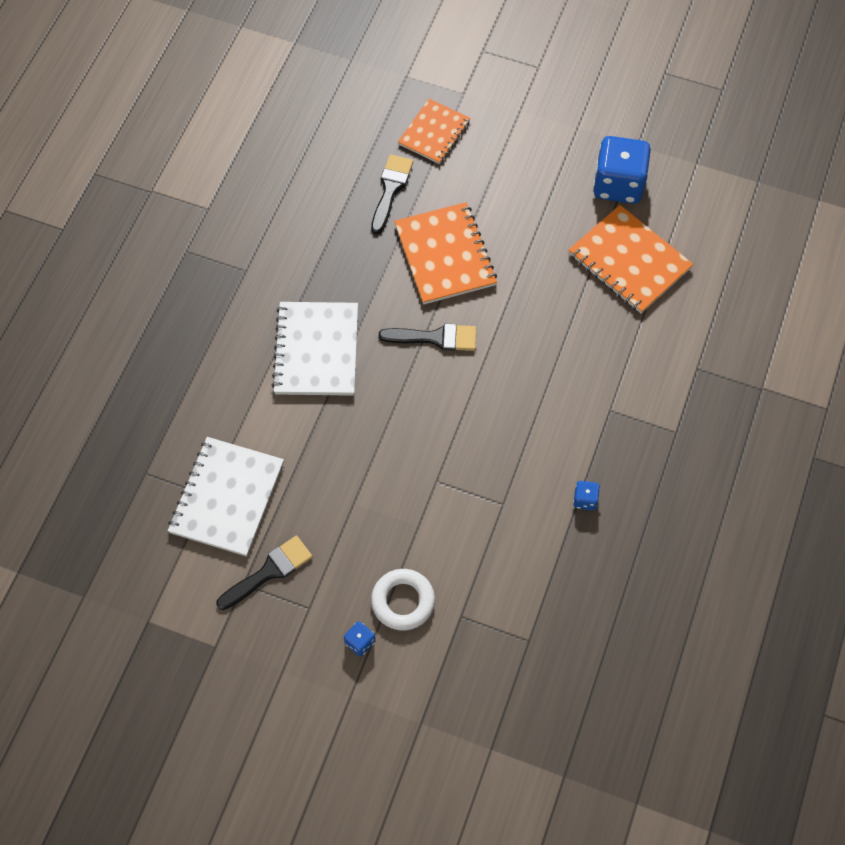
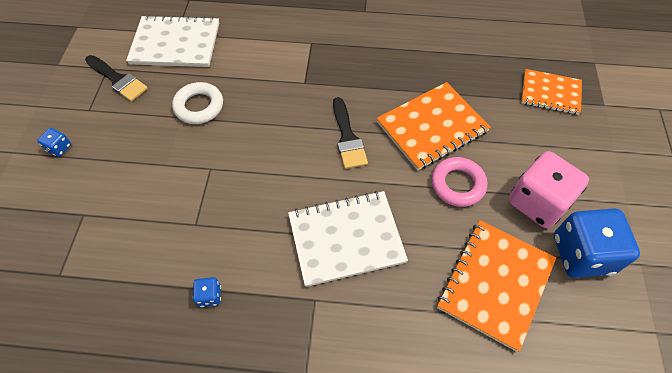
camera: 75 degrees right, 5 degrees down
(316, 350) = (311, 65): white notebook -> white notebook (346, 239)
(390, 189) = (478, 77): black brush -> none
(403, 601) = (96, 169): white ring -> white ring (199, 106)
(521, 255) = (457, 184): none -> pink ring
(558, 197) = (537, 202): none -> pink dice

